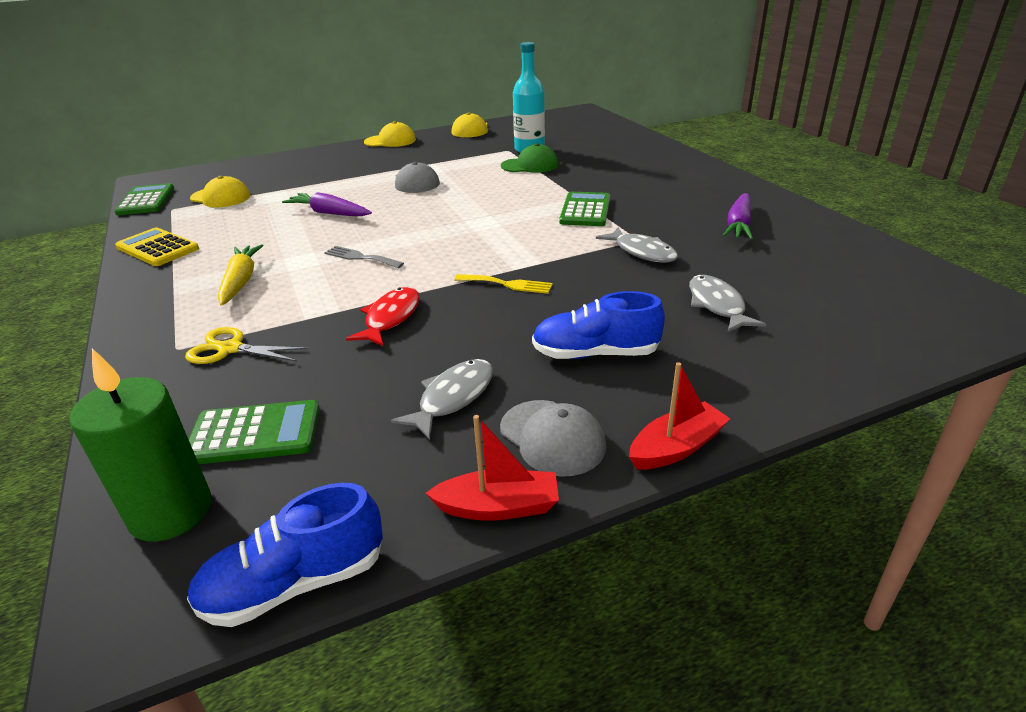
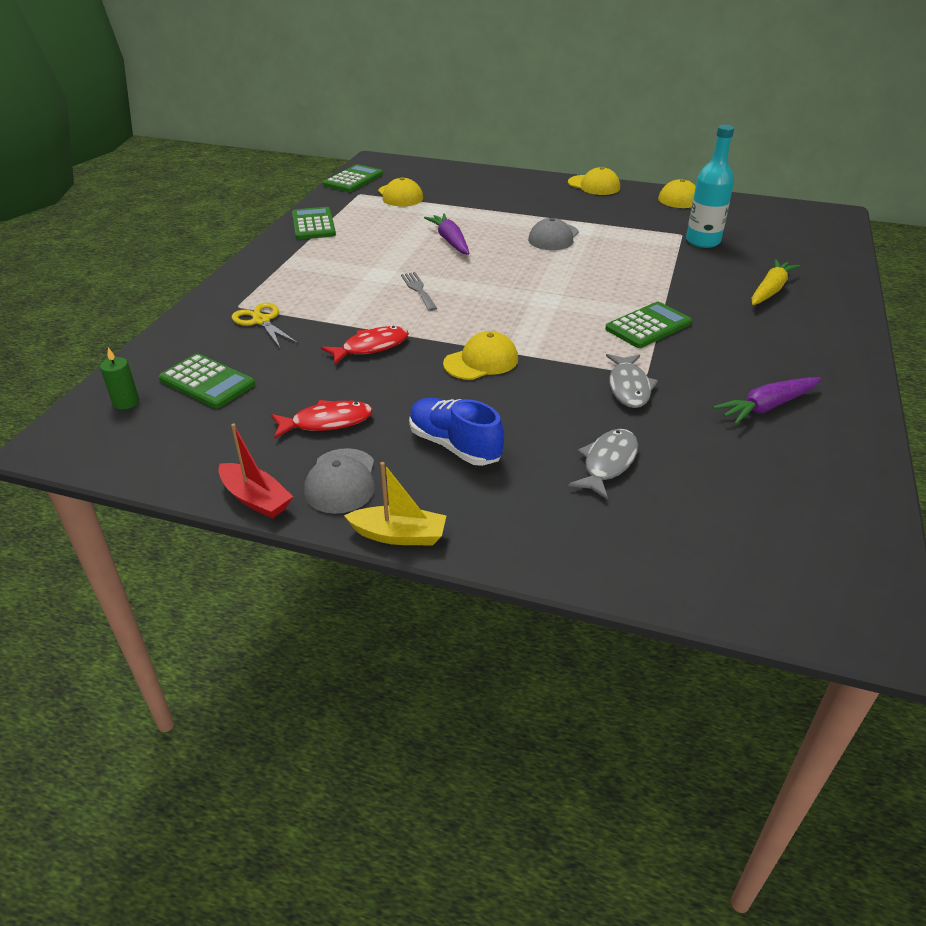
camera: 40 degrees right, 5 degrees up
(157, 248) = (313, 224): yellow calculator -> green calculator
(171, 512) = (126, 402): green candle -> green candle, size x0.50
(241, 281) = (325, 274): yellow carrot -> yellow carrot (770, 290)
(295, 583) = (127, 471): blue shoe -> none
(453, 397) = (327, 422): grey fish -> red fish
(507, 284) = (481, 361): yellow fork -> yellow cap
(530, 165) = (675, 259): green cap -> none
(676, 447) = (399, 535): red boat -> yellow boat

